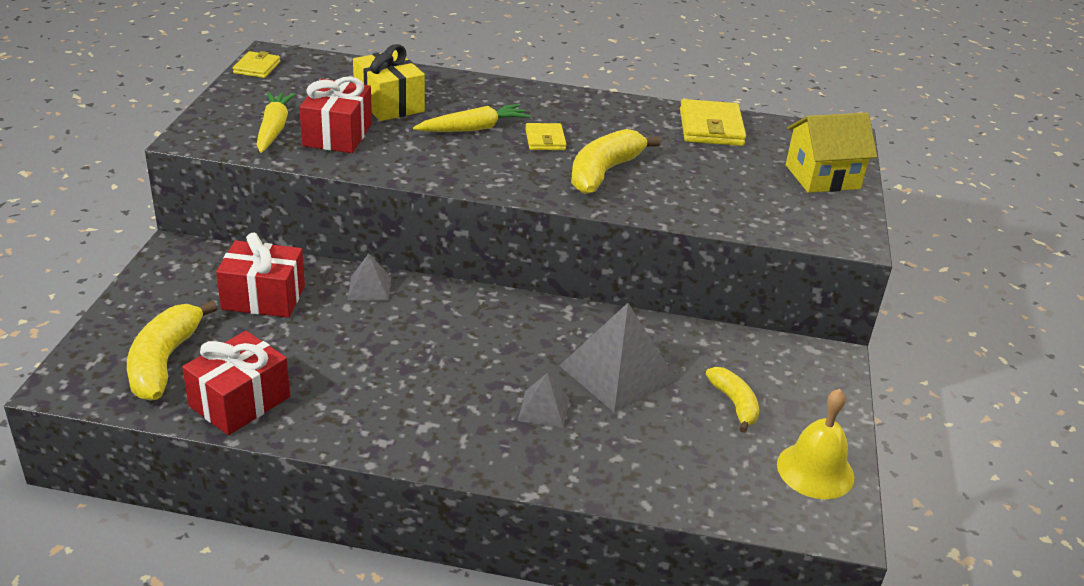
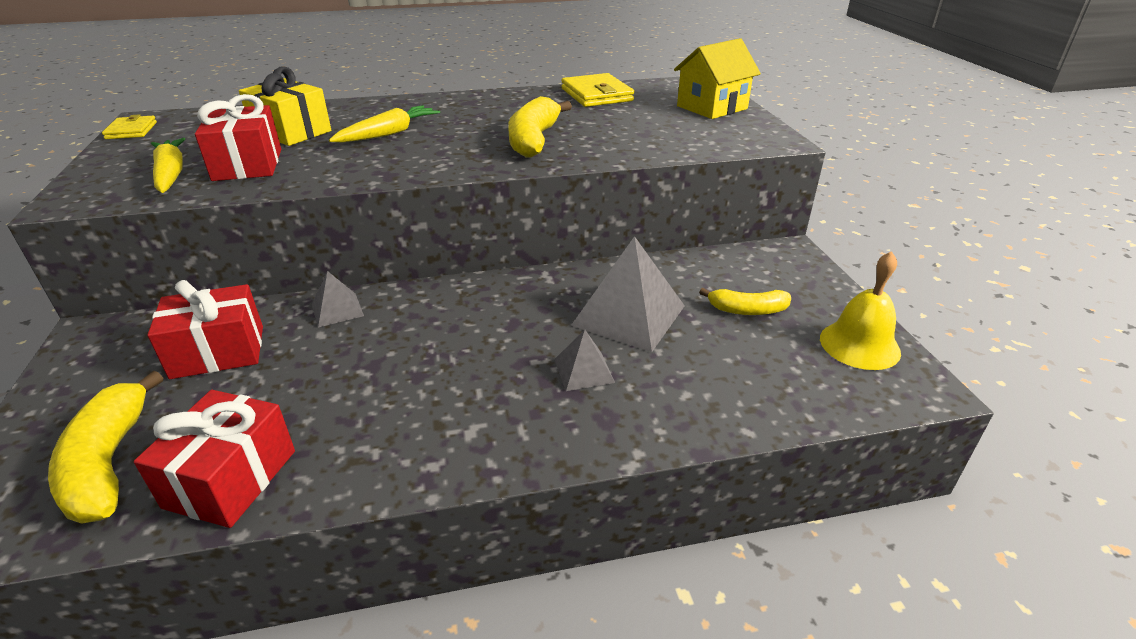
camera: 20 degrees left, 0 degrees up
(545, 140) = (462, 128): yellow wallet -> none
(734, 404) = (747, 310): yellow banana -> yellow banana turned 135 degrees clockwise

